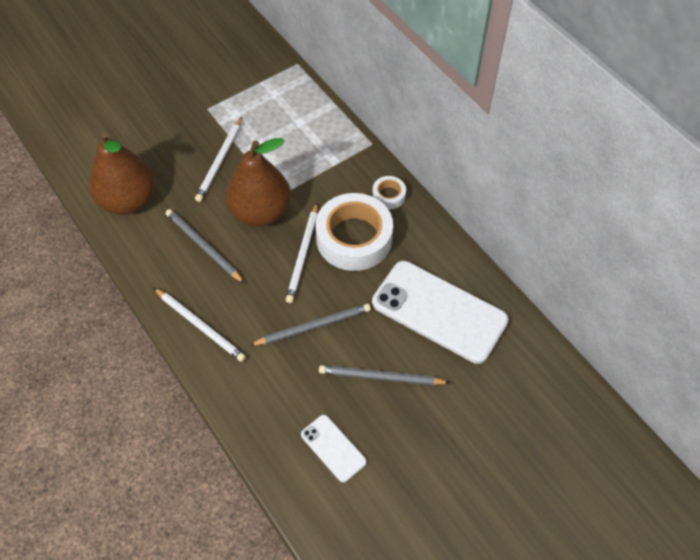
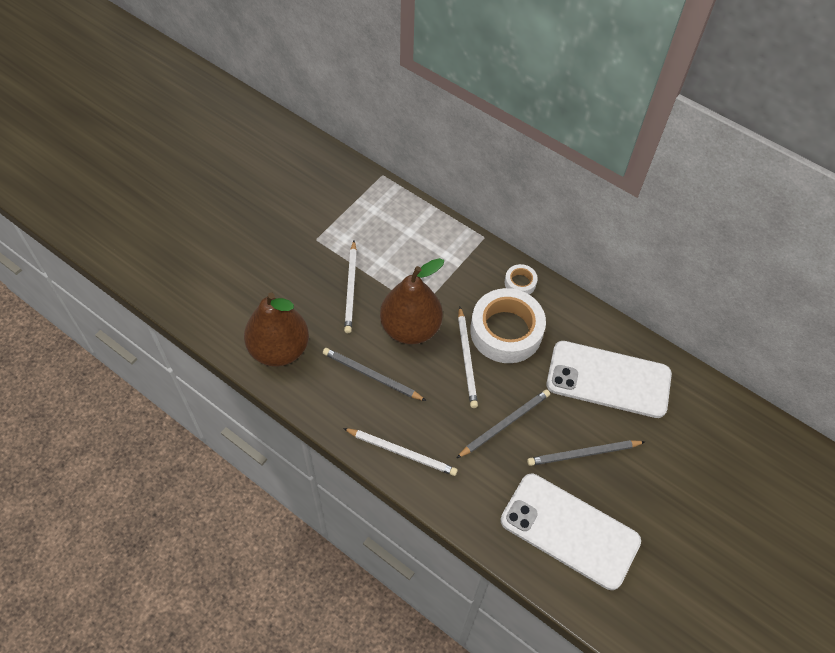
camera: 20 degrees left, 0 degrees up
(333, 448) = (569, 531): white phone -> white phone, size x2.06

